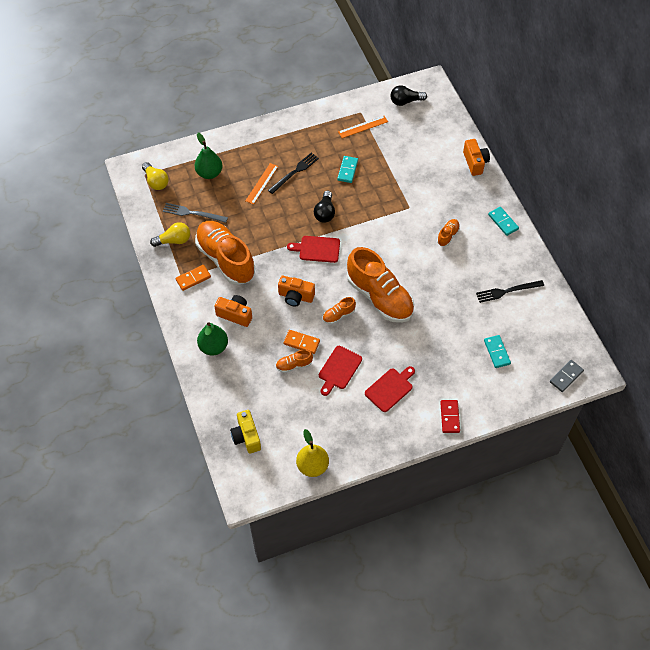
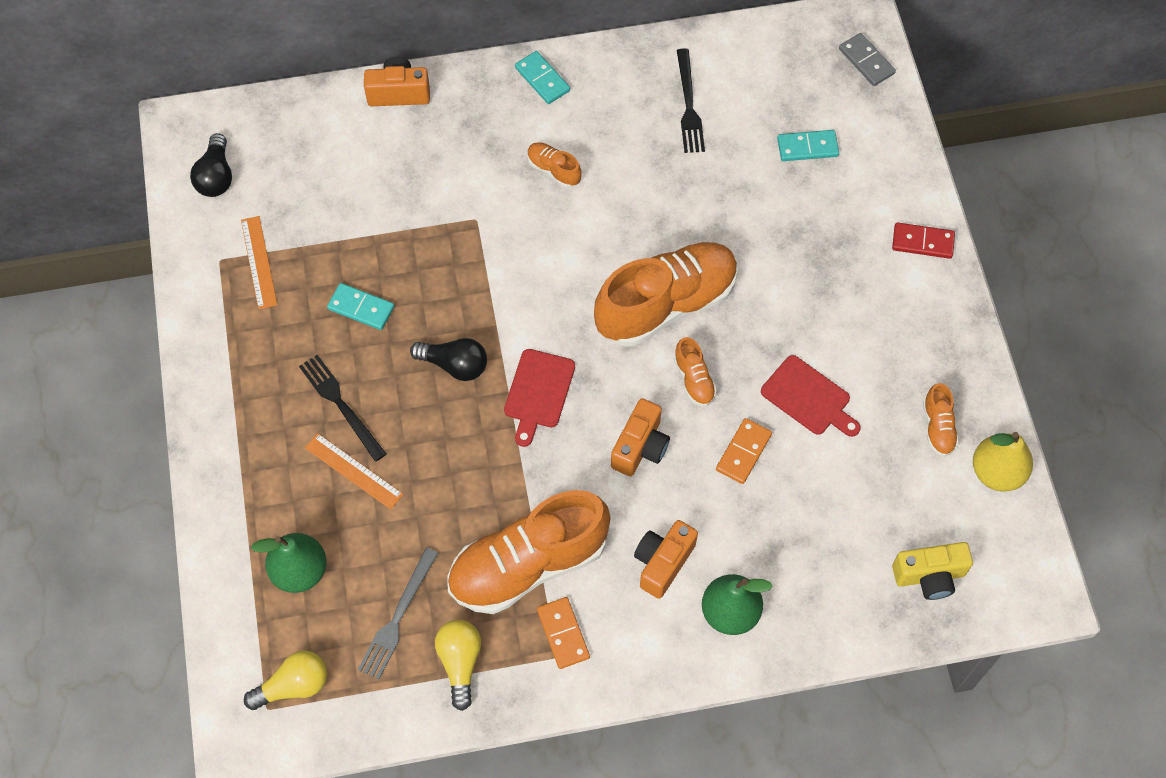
camera: 80 degrees left, 5 degrees up
(294, 365) = (790, 473): orange shoe -> orange shoe (938, 427)
(390, 388) = (858, 322): red cutting board -> none
(503, 222) = (542, 79): turquoise domino -> turquoise domino turned 75 degrees clockwise

